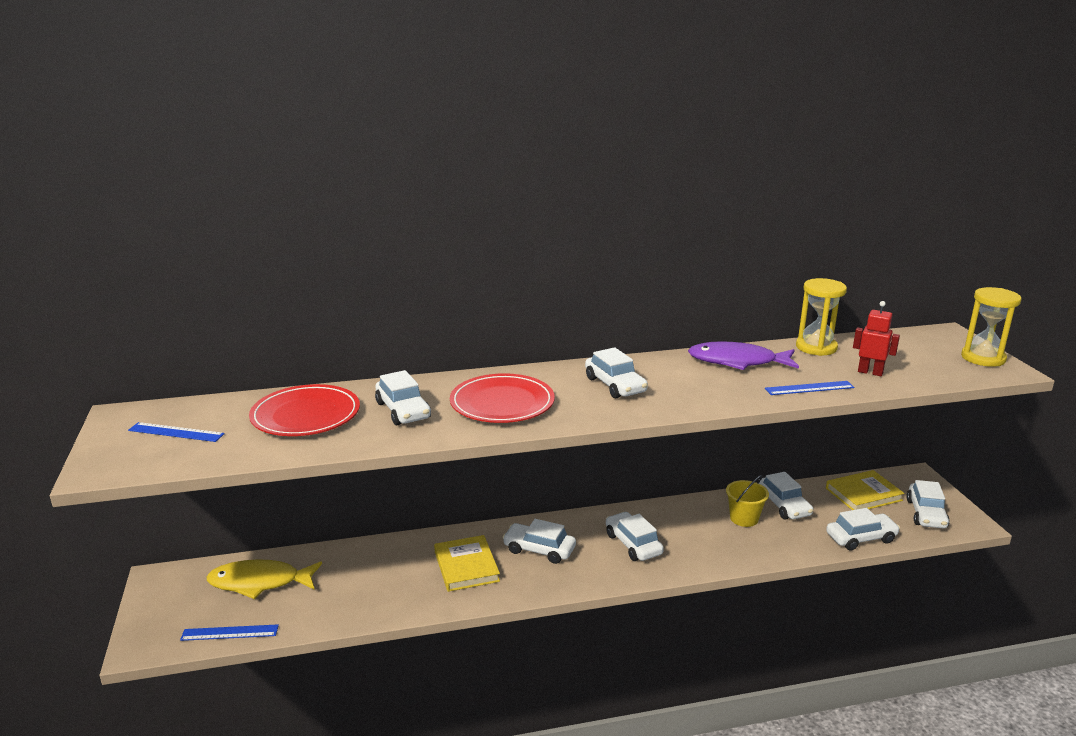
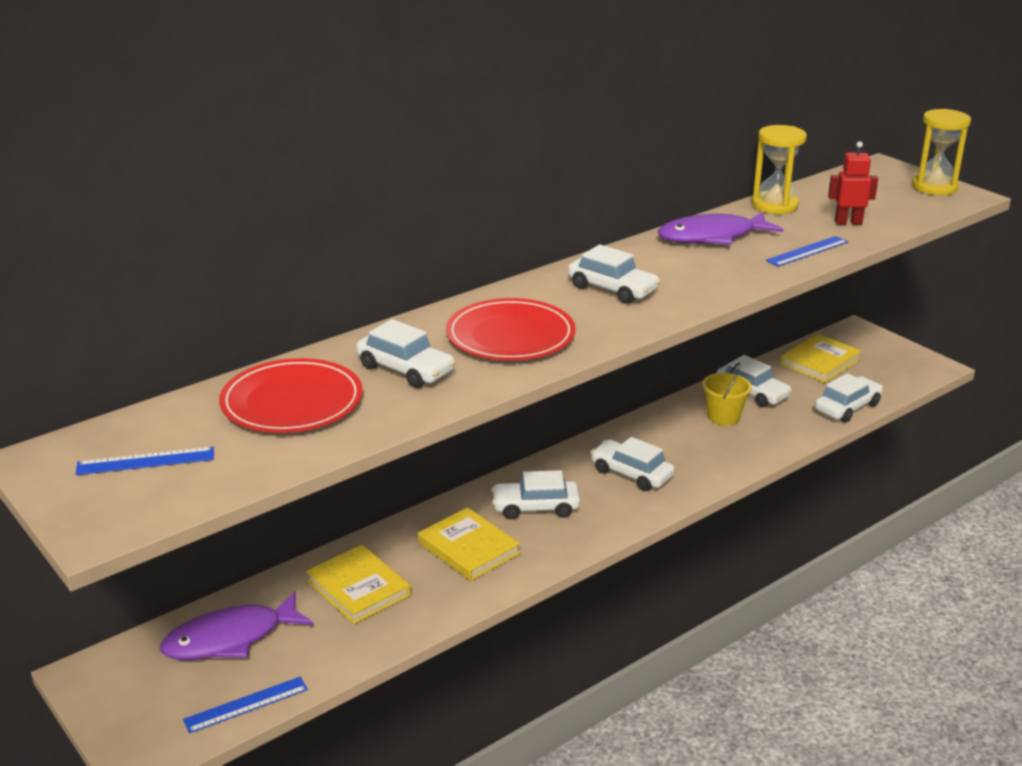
camera: 25 degrees left, 5 degrees up
(259, 582) = (230, 638): yellow fish -> purple fish
(368, 573) = (358, 588): none -> yellow book
(926, 514) = (889, 367): white car -> none

